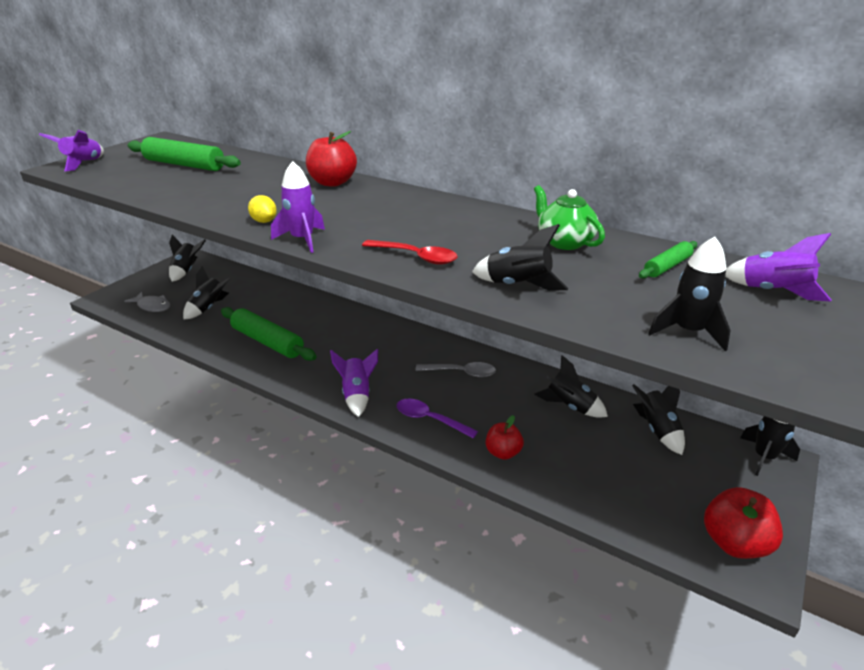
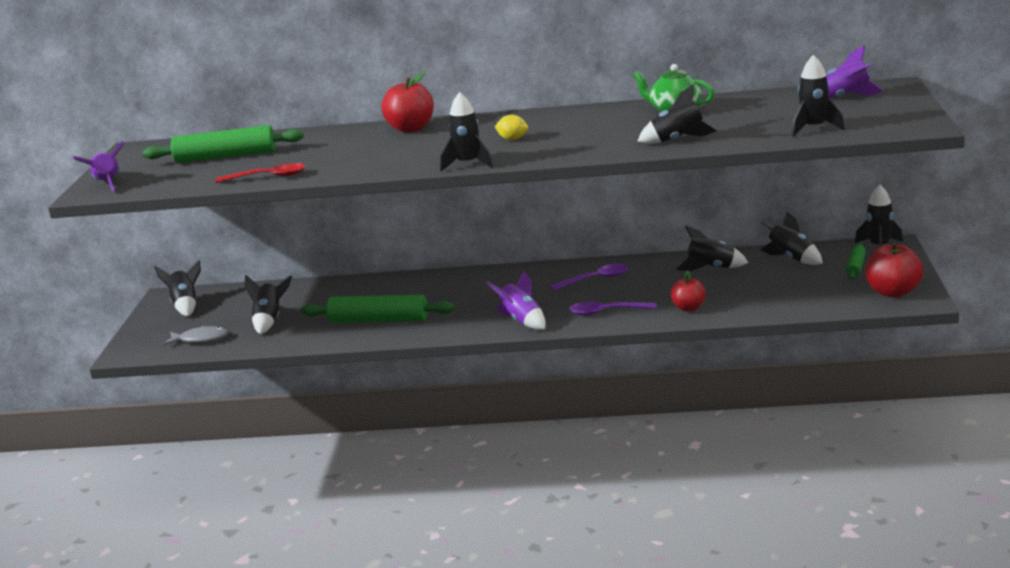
camera: 25 degrees left, 10 degrees down
(264, 221) = (408, 165): yellow lemon -> yellow lemon (513, 139)
(302, 240) = (468, 164): purple rocket -> black rocket
(416, 257) = (579, 147): red spoon -> red spoon (268, 177)
(461, 373) = (596, 279): grey spoon -> purple spoon
(667, 266) = (764, 104): green rolling pin -> green rolling pin (855, 267)

